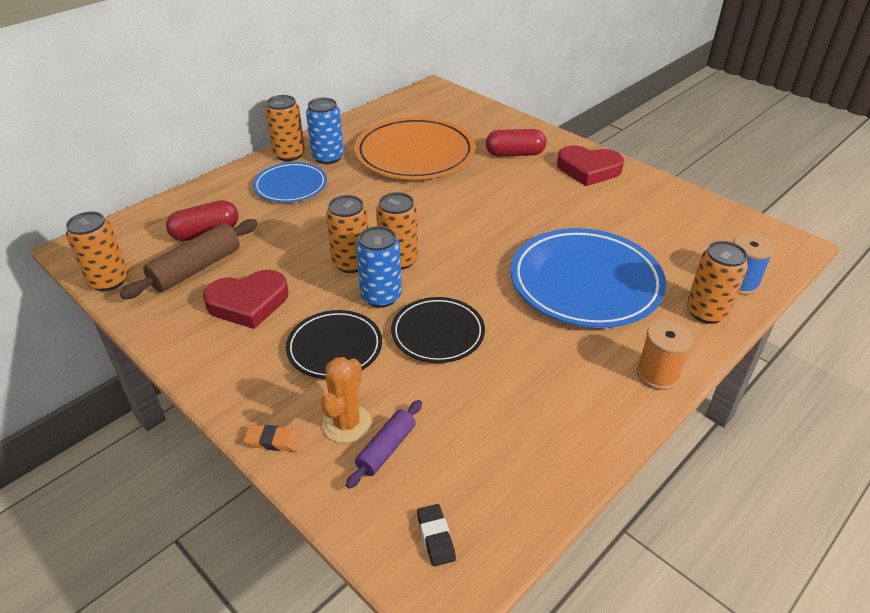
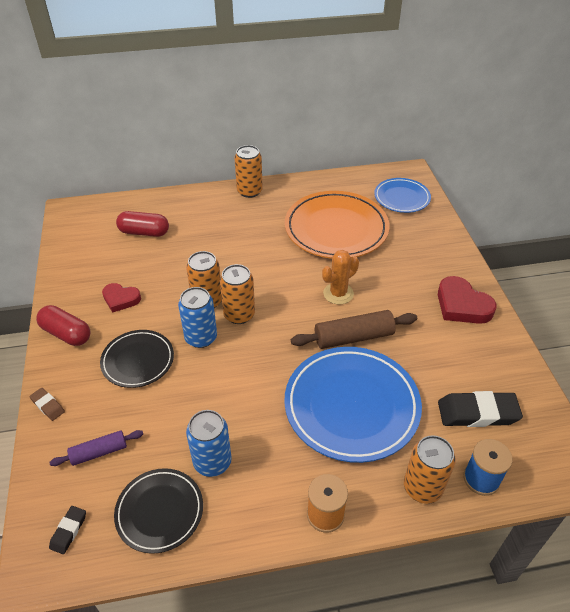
camera: 35 degrees right, 5 degrees up
(108, 281) = (64, 242): orange can -> none
(196, 268) = (115, 257): brown rolling pin -> brown rolling pin (353, 337)
(248, 303) = (121, 299): red heart -> red heart, size x0.64
(273, 441) = (48, 406): orange eraser -> brown eraser
(291, 186) = (226, 219): blue plate -> blue plate (401, 198)
(328, 157) = (272, 205): blue can -> blue can (212, 462)
(347, 424) = (95, 420): orange cactus -> orange cactus (338, 293)
(438, 333) = (208, 387): black plate -> black plate (160, 512)
(515, 154) = (414, 262): red capsule -> red capsule (66, 334)
(685, 239) = (477, 413): none -> black eraser

